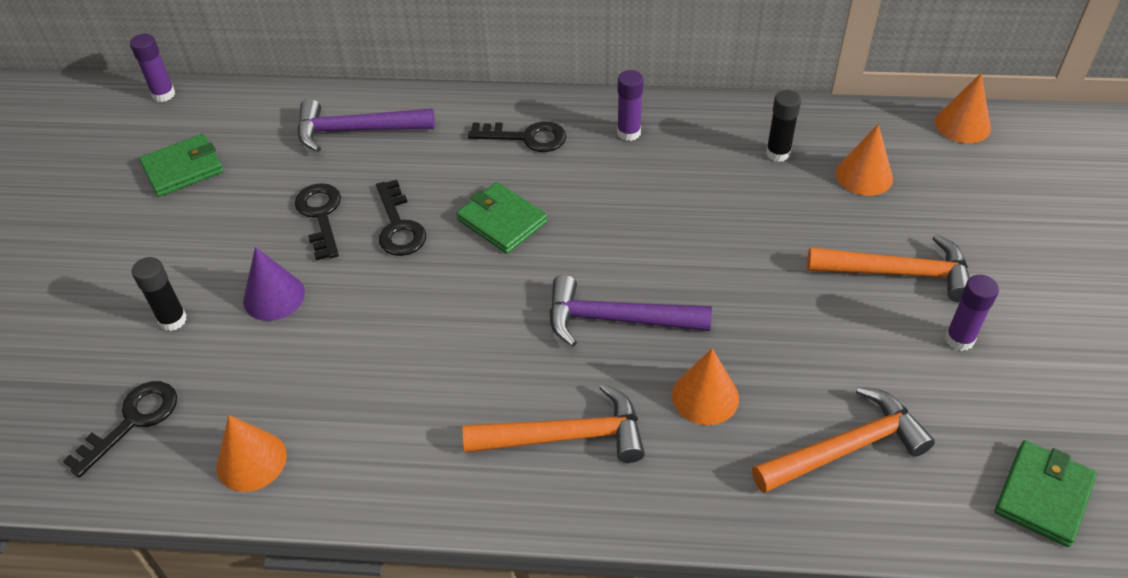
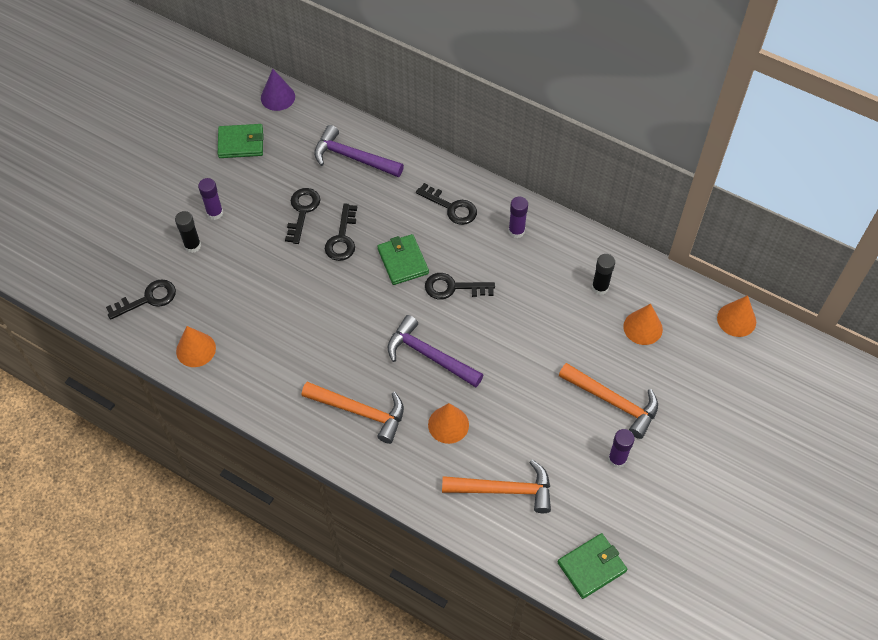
camera: 25 degrees right, 10 degrees up
(163, 94) = (253, 81): purple glue stick -> purple glue stick (215, 213)
(274, 296) = (251, 255): purple cone -> purple cone (278, 97)
(592, 225) = (453, 287): none -> black key

